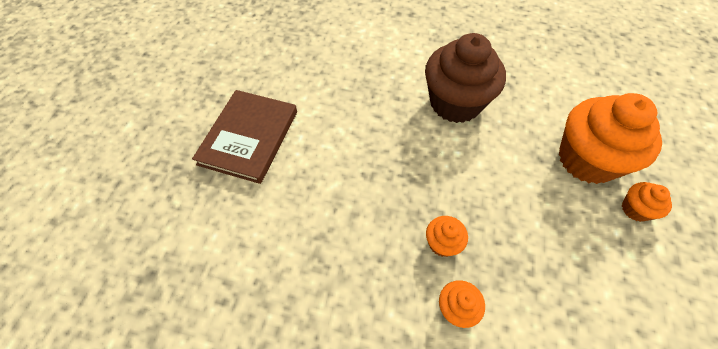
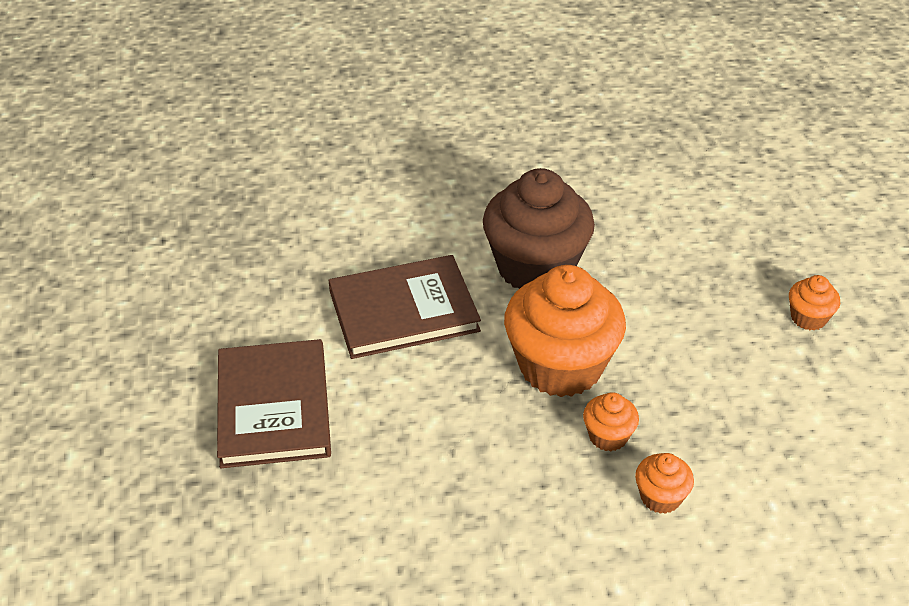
camera: 25 degrees left, 15 degrees down
(358, 103) = (403, 311): none -> brown book
(587, 159) = (730, 281): orange cupcake -> orange cupcake (560, 366)

